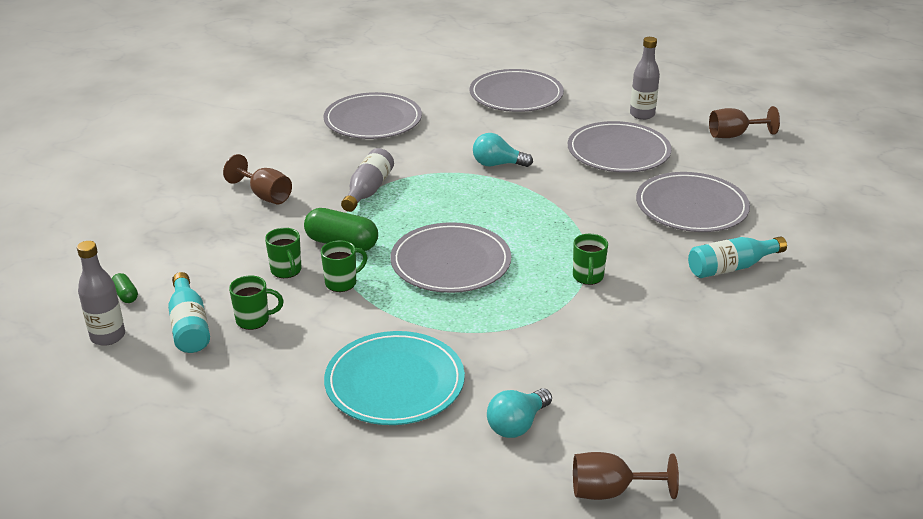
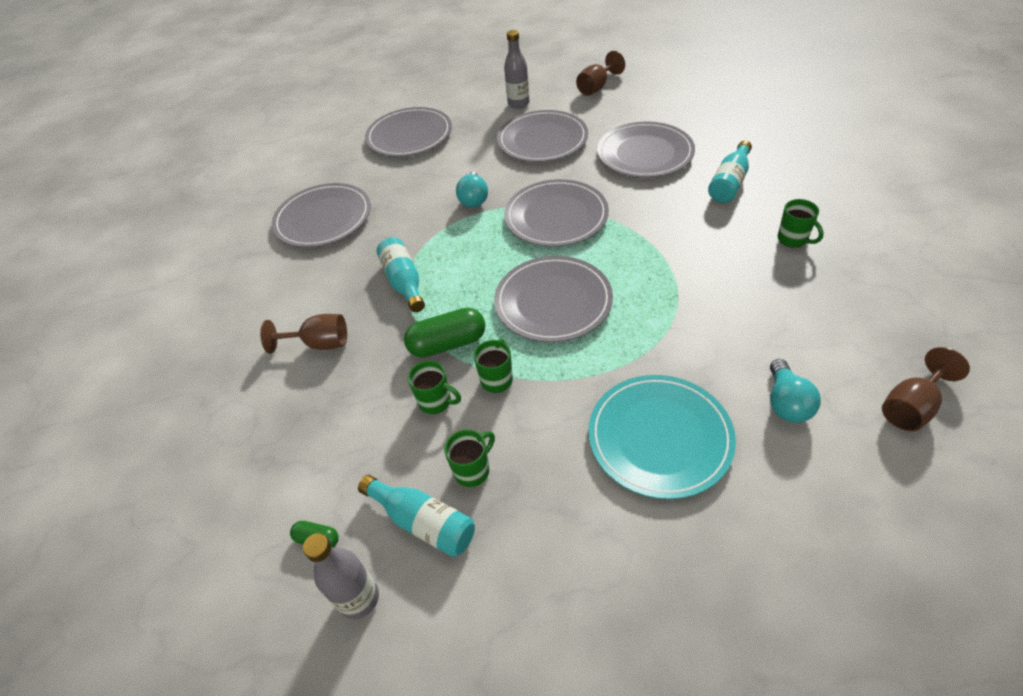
camera: 35 degrees left, 15 degrees up
(368, 190) = (404, 282): grey bottle -> turquoise bottle
(497, 164) = (473, 199): turquoise light bulb -> turquoise light bulb turned 60 degrees counterclockwise
(541, 210) = (556, 216): none -> grey plate
(588, 277) = (659, 249): green mug -> green mug (793, 239)

